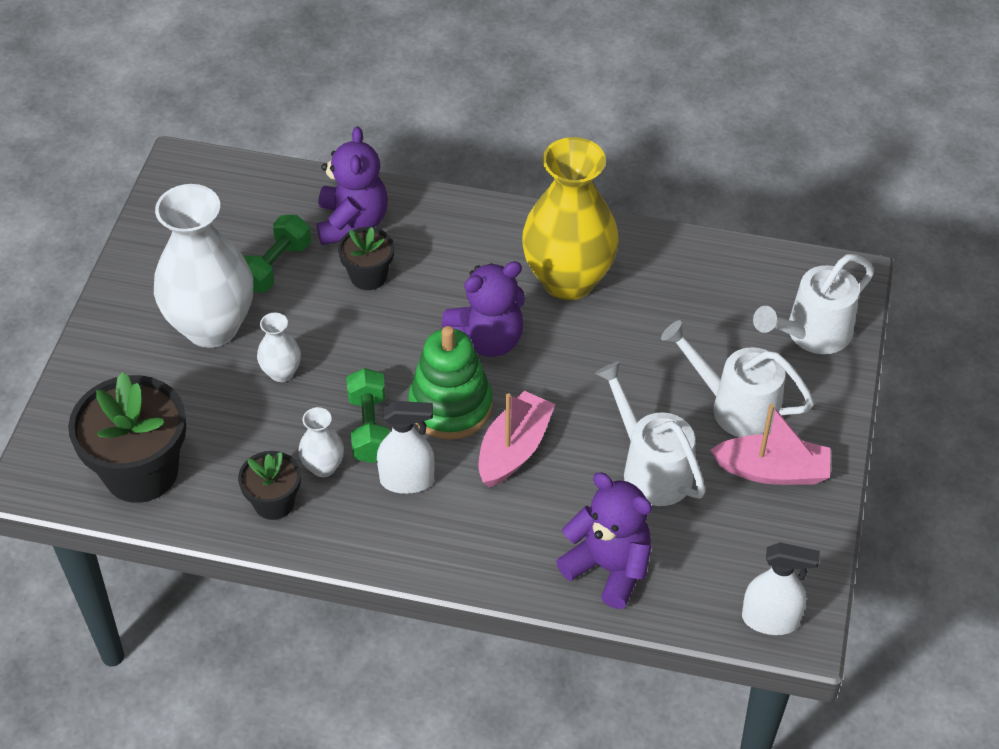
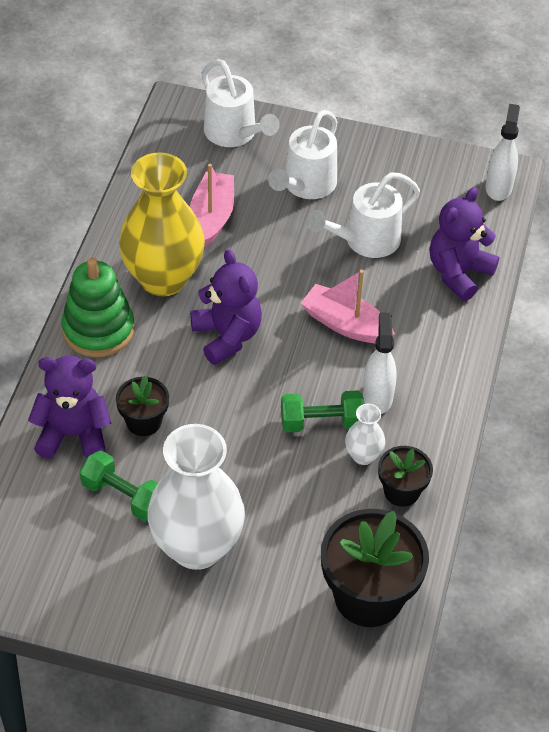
camera: 90 degrees left, 0 degrees up
(281, 372) = (256, 488): white vase -> none
(450, 406) = (299, 365): green stacking toy -> green stacking toy (98, 329)
(772, 471) = (367, 171): pink boat -> pink boat (212, 216)

